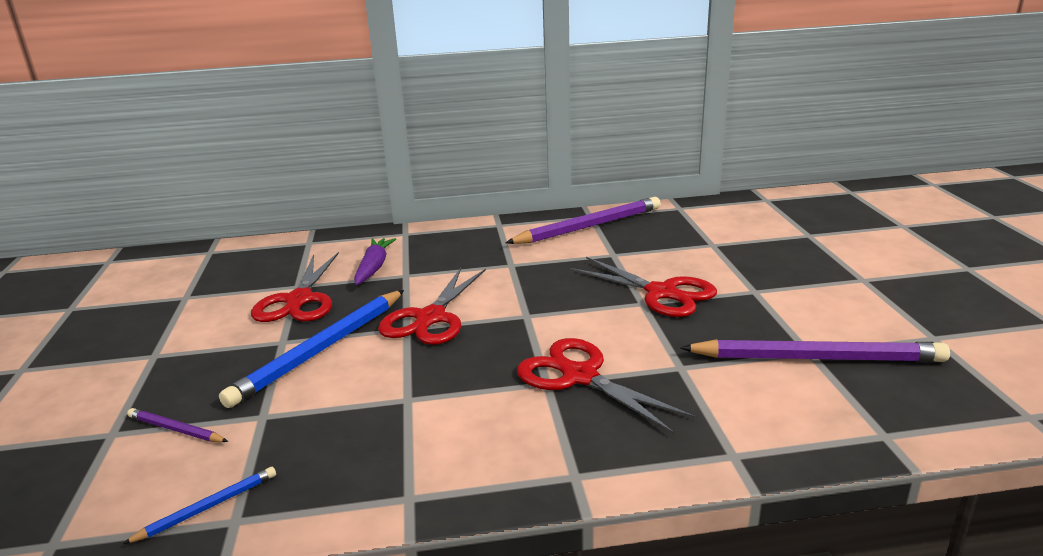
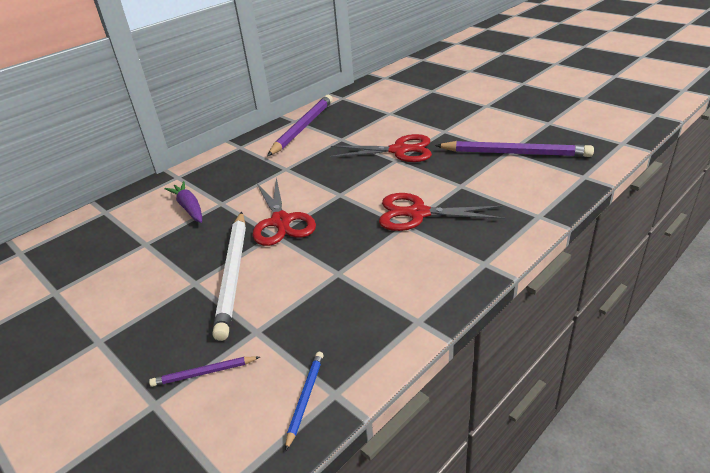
camera: 35 degrees left, 10 degrees up
(299, 300) = (163, 252): red scissors -> none
(321, 350) = (233, 274): blue pencil -> white pencil
(817, 358) = (515, 153): purple pencil -> purple pencil turned 45 degrees clockwise

